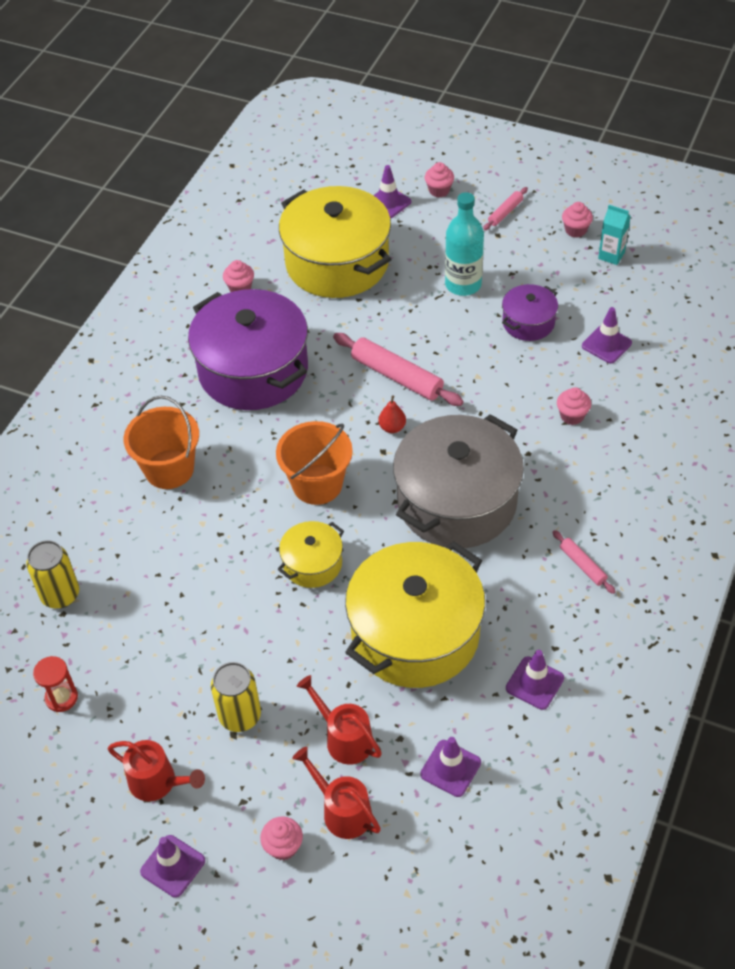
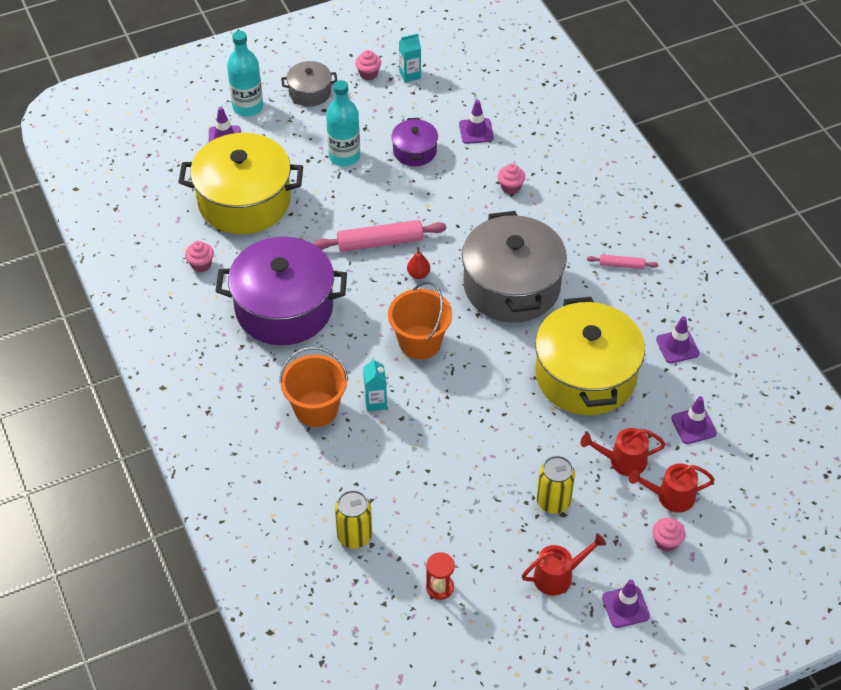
camera: 50 degrees left, 0 degrees up
(218, 503) = (375, 402): none -> turquoise carton
(312, 564) = (479, 388): yellow pot -> none
(439, 190) = (248, 107): pink cupcake -> turquoise bottle
(505, 212) = (310, 92): pink rolling pin -> grey pot

